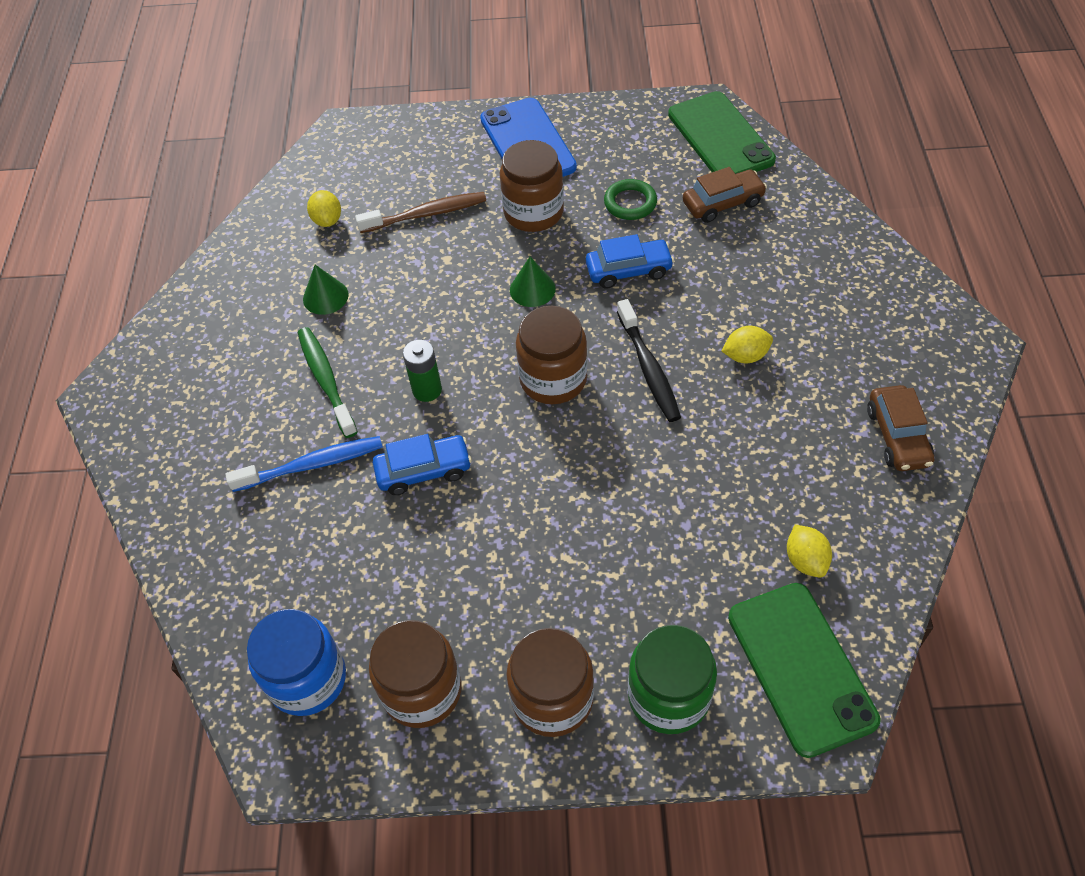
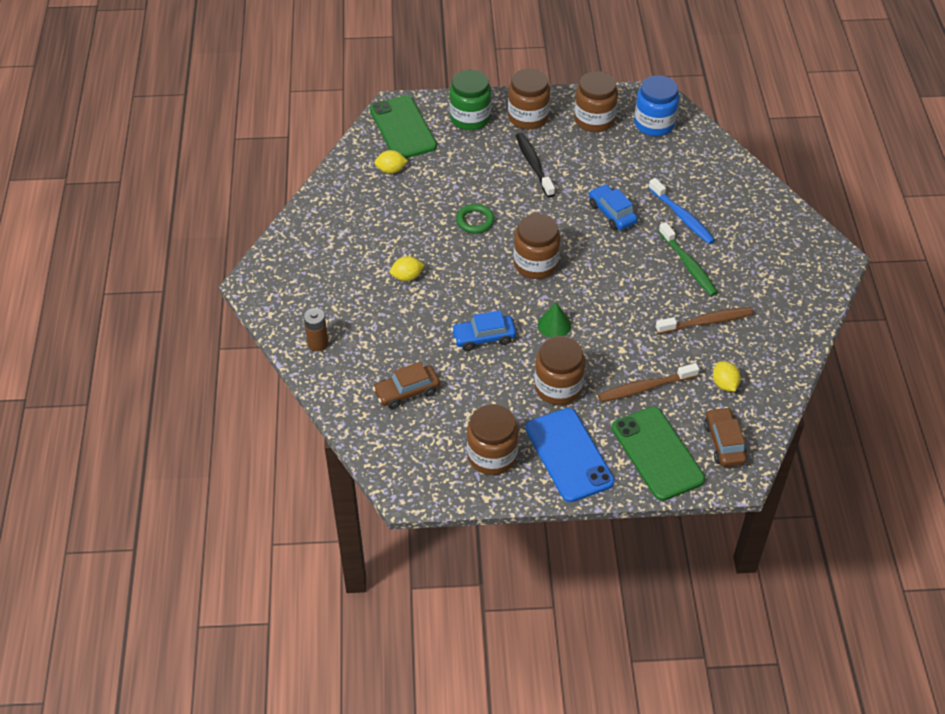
camera: 175 degrees right, 5 degrees down
(312, 465) = (682, 217): blue toothbrush -> blue toothbrush turned 105 degrees counterclockwise
(325, 297) = (706, 322): green cone -> brown toothbrush
(424, 471) = (612, 213): blue car -> blue car turned 75 degrees clockwise
(427, 390) = (619, 258): green battery -> none
(615, 140) = (492, 456): none -> brown jar
(630, 203) = (481, 394): green ring -> green ring (475, 221)
(648, 368) = (472, 270): black toothbrush -> black toothbrush (533, 165)
(720, 137) = (400, 456): green phone -> green phone (657, 453)
(805, 560) = (391, 170): yellow lemon -> yellow lemon turned 75 degrees counterclockwise
(852, 259) = (318, 343): none -> brown battery
(897, 436) = (322, 229): brown car -> brown car (724, 443)

